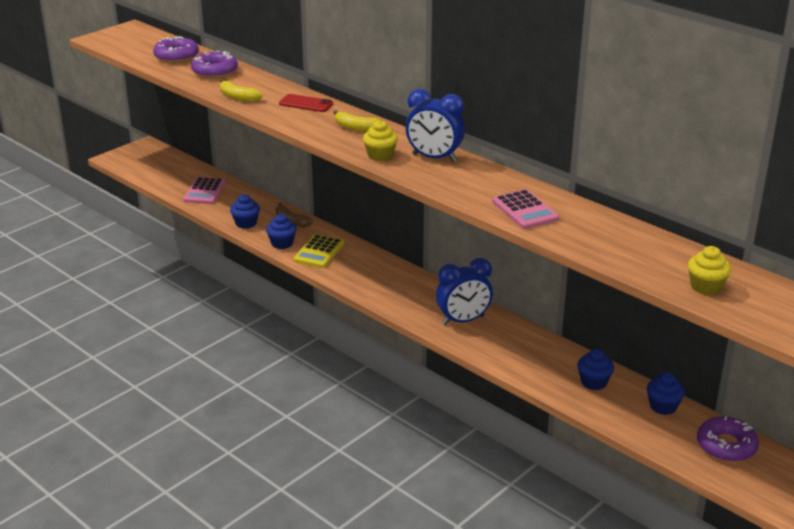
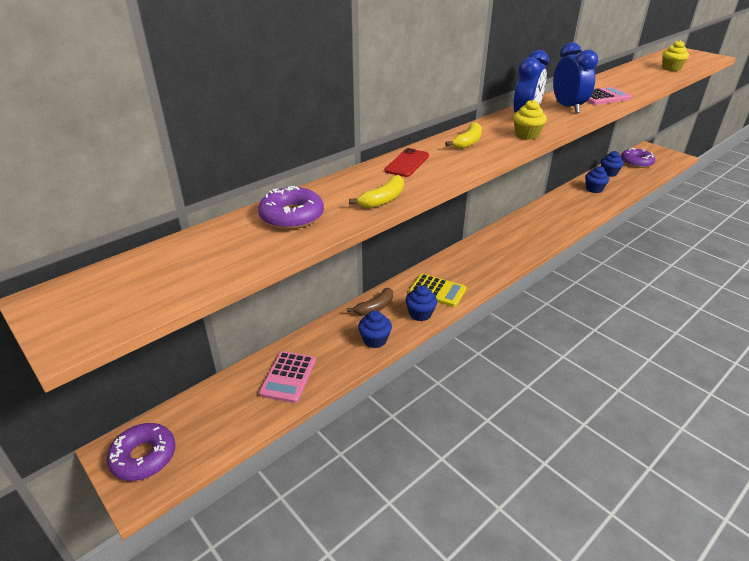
camera: 85 degrees left, 5 degrees up
(176, 56) = (218, 247): purple donut -> purple donut (144, 457)
(205, 191) = (288, 377): pink calculator -> pink calculator turned 90 degrees clockwise
(463, 320) = (536, 226): blue clock -> blue clock (567, 107)

